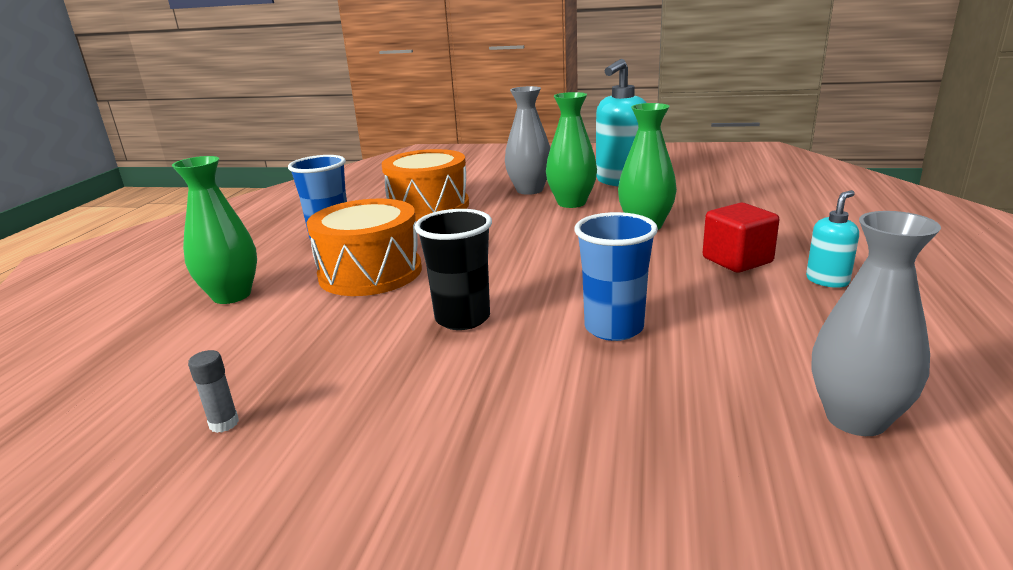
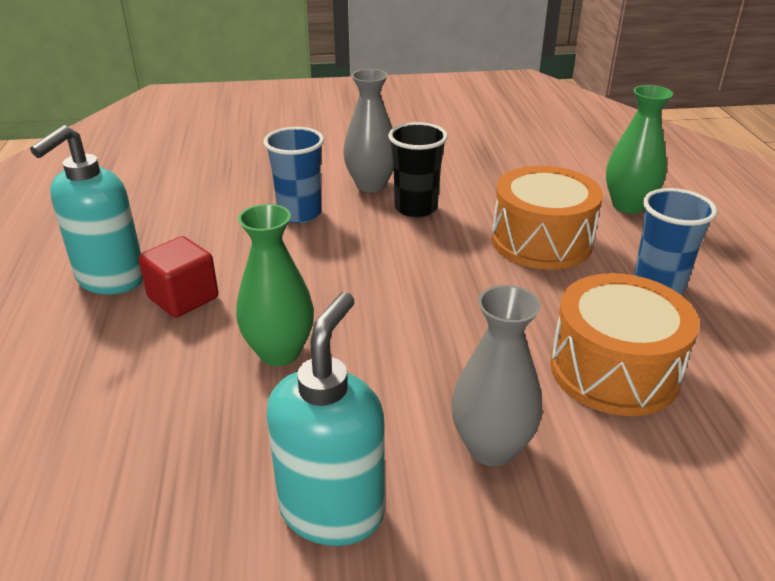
camera: 160 degrees right, 10 degrees up
(224, 423) = (493, 142): grey glue stick -> none
(571, 203) = (398, 406): green vase -> none
(827, 280) = (110, 279): turquoise soap dispenser -> turquoise soap dispenser, size x1.94
(856, 418) = (165, 180): grey vase -> grey vase (371, 185)

